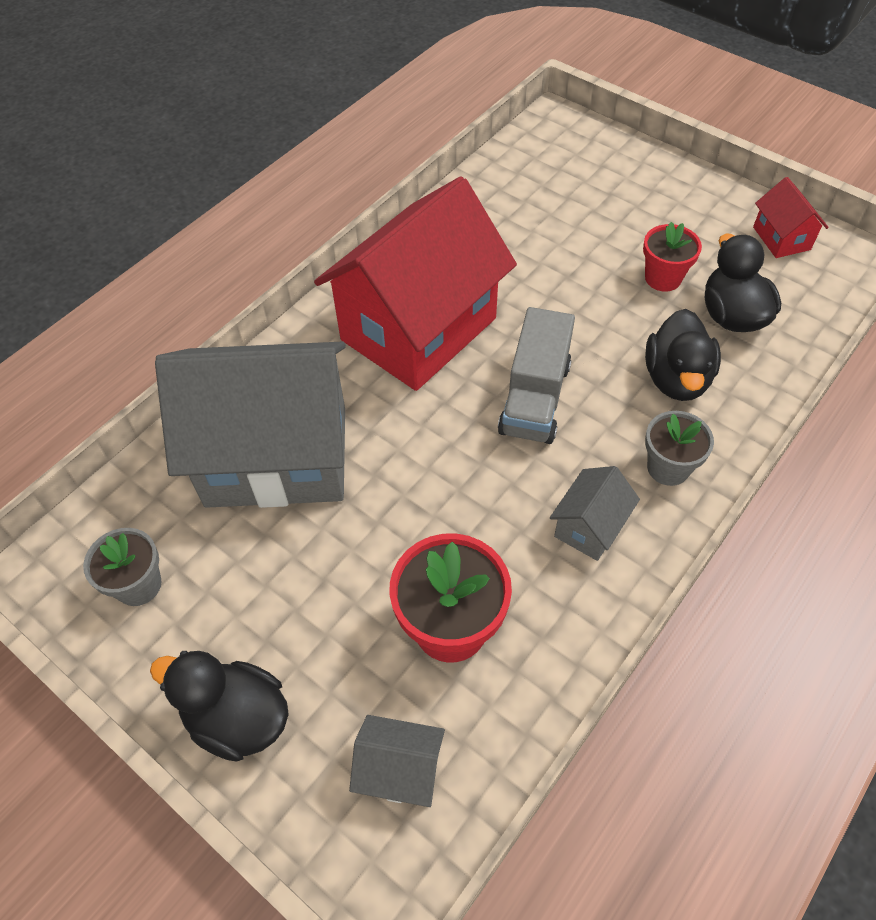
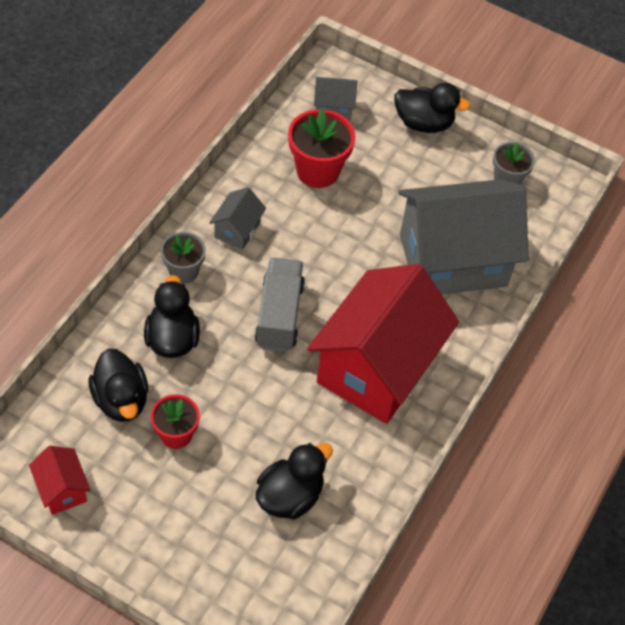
camera: 165 degrees right, 0 degrees up
(537, 218) = (290, 496): none -> black duck

